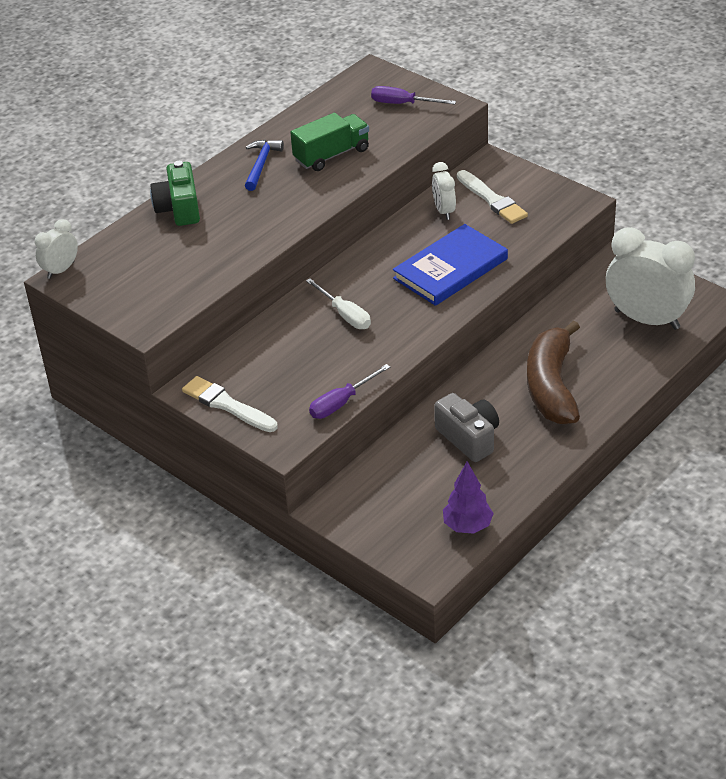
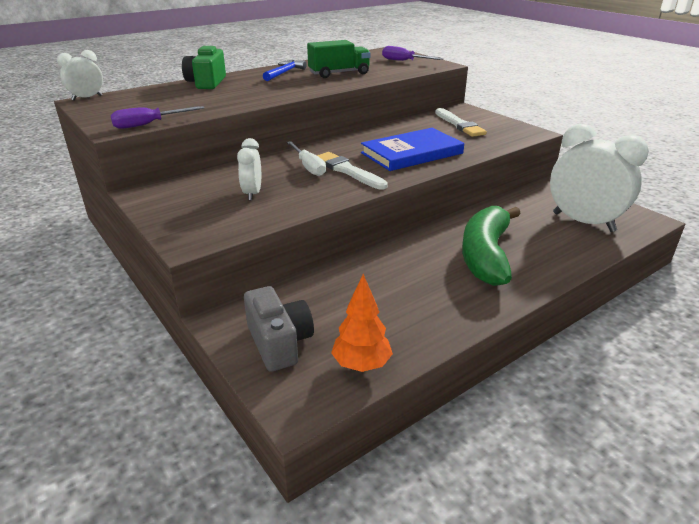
camera: 10 degrees right, 10 degrees down
(227, 405) = (162, 207): white brush -> white brush (348, 171)
(341, 403) = (267, 220): purple screwdriver -> purple screwdriver (149, 124)
(444, 211) = (418, 126): white clock -> white clock (252, 193)
(467, 526) = (361, 364): purple tree -> orange tree
(469, 438) = (393, 283): grey camera -> grey camera (279, 342)
(551, 386) = (486, 255): brown banana -> green banana

